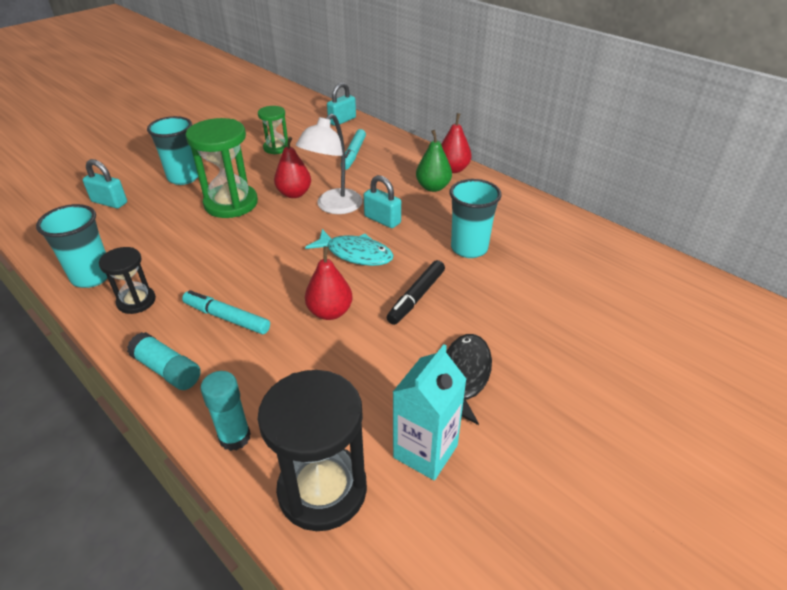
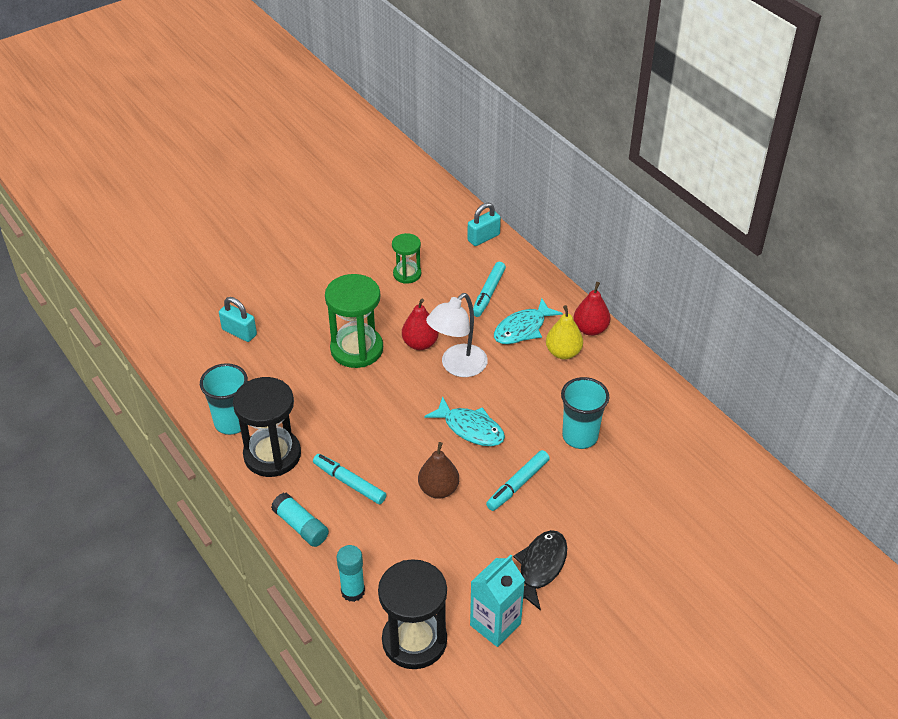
camera: 10 degrees right, 5 degrees up
(136, 301) = (272, 455): black hourglass -> black hourglass, size x1.76
(183, 178) = (310, 307): turquoise cup -> none
(330, 312) = (438, 489): red pear -> brown pear
(382, 220) = (503, 390): turquoise padlock -> none
(390, 174) = (522, 329): none -> turquoise fish
(416, 297) = (518, 484): black marker -> turquoise marker
(433, 187) = (563, 352): green pear -> yellow pear

